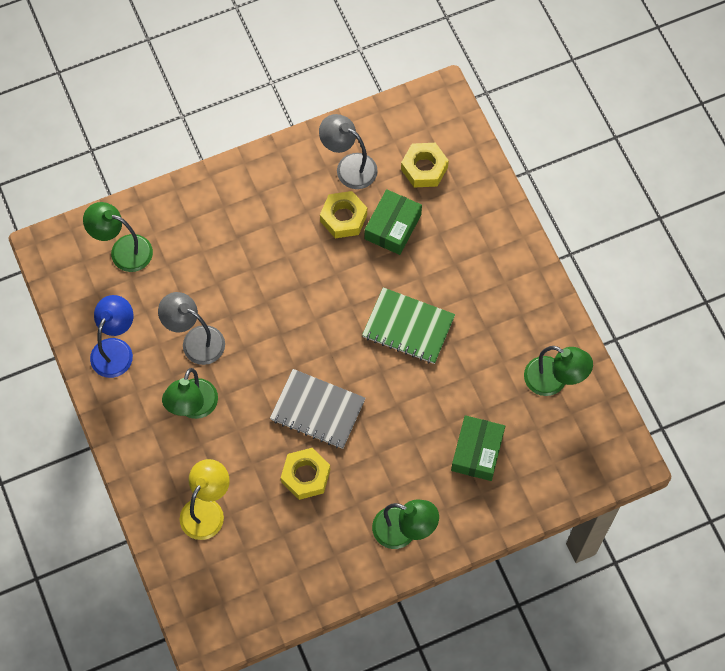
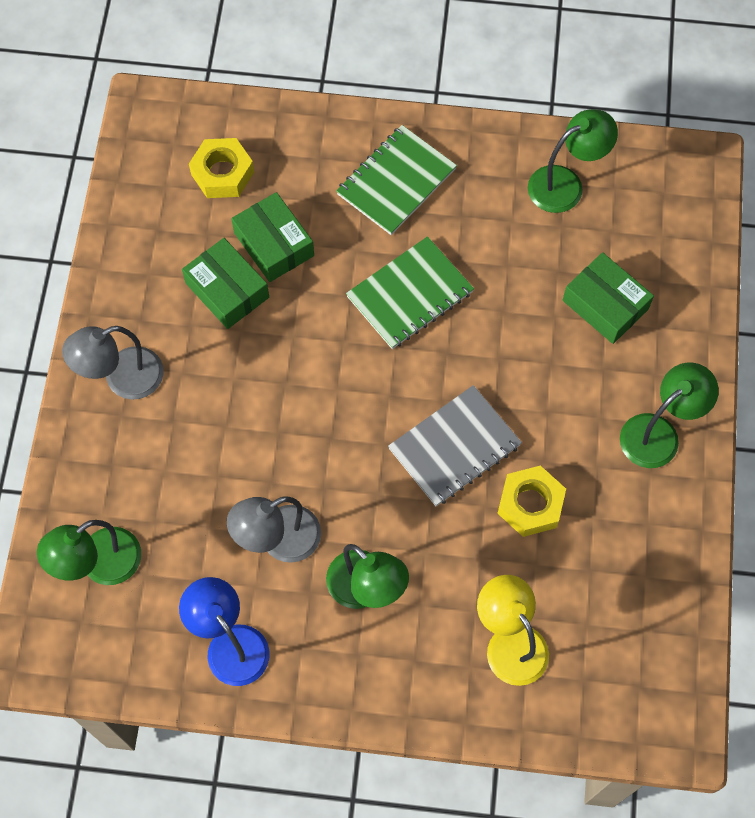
camera: 60 degrees left, 0 degrees up
(343, 218) = (227, 290): yellow nut -> green box
(349, 166) = (165, 250): grey lamp -> grey lamp (122, 379)
(486, 275) = (396, 182): none -> green notebook

